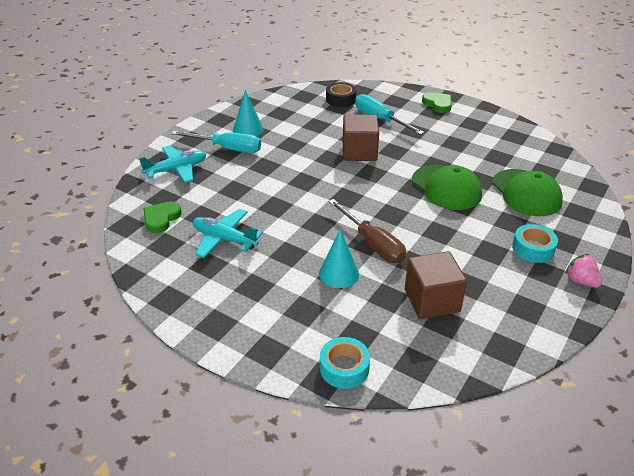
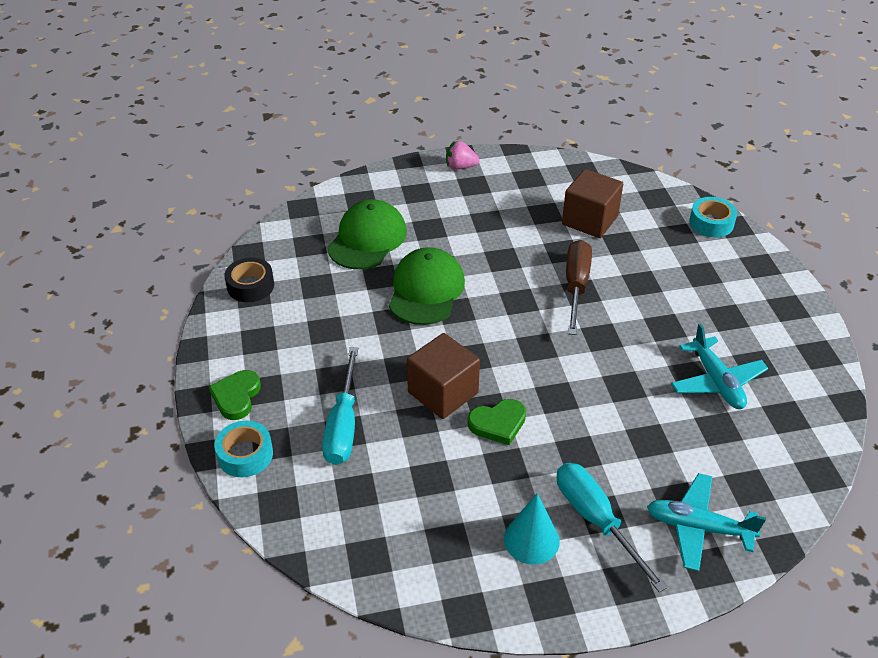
camera: 135 degrees left, 5 degrees up
(161, 219) = (770, 455): green heart -> green heart (498, 423)
(339, 274) = (639, 281): turquoise cone -> none
(341, 99) = (332, 505): black tape -> black tape (250, 286)
(533, 249) = (451, 202): turquoise tape -> turquoise tape (245, 455)
(581, 281) = (460, 167): pink strawberry -> pink strawberry turned 90 degrees clockwise

